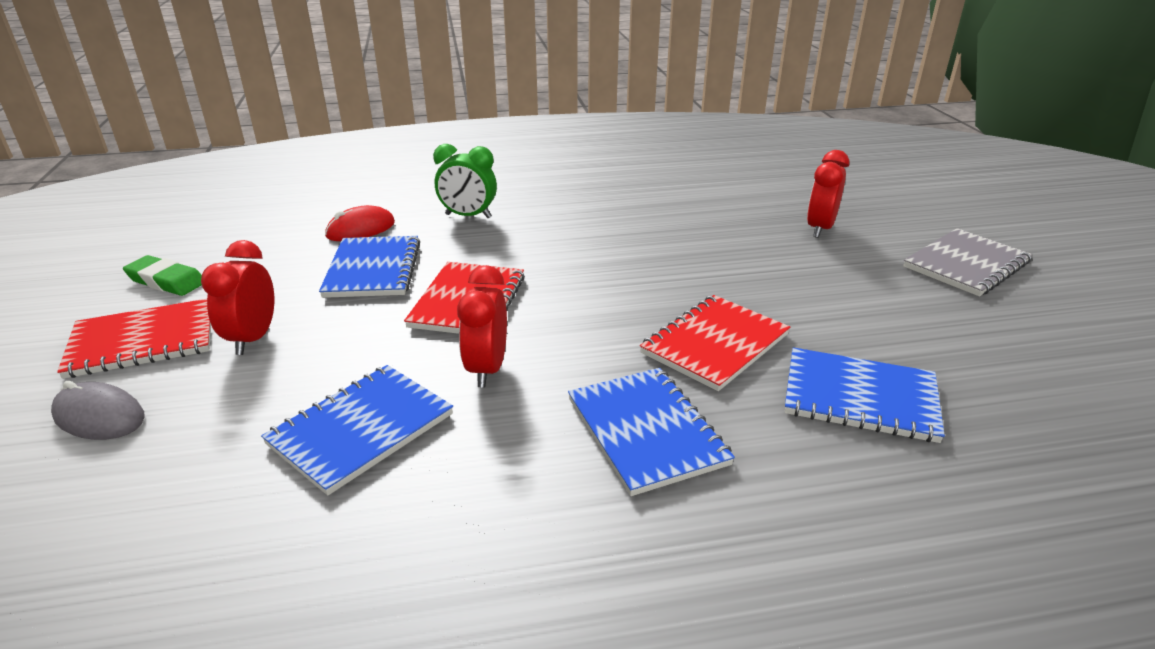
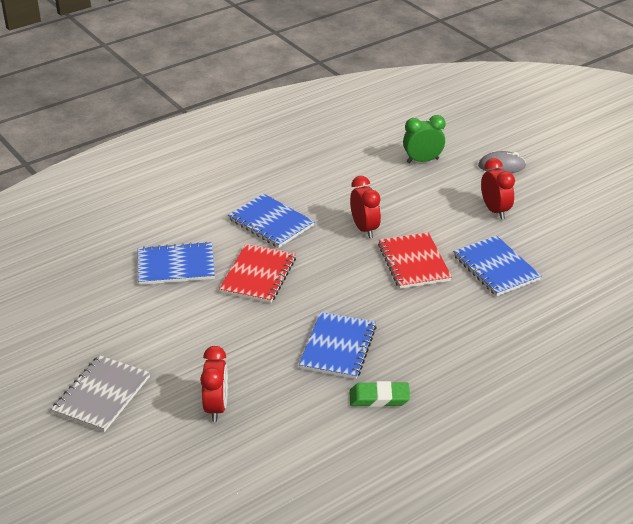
camera: 155 degrees right, 5 degrees up
(143, 341) = (544, 195): red notebook -> none
(166, 281) = (597, 225): green eraser -> green eraser (379, 398)
(361, 229) = (550, 297): red mouse -> none
(361, 429) = (391, 191): blue notebook -> blue notebook (338, 347)
(468, 216) = (494, 335): green clock -> green clock (422, 160)

